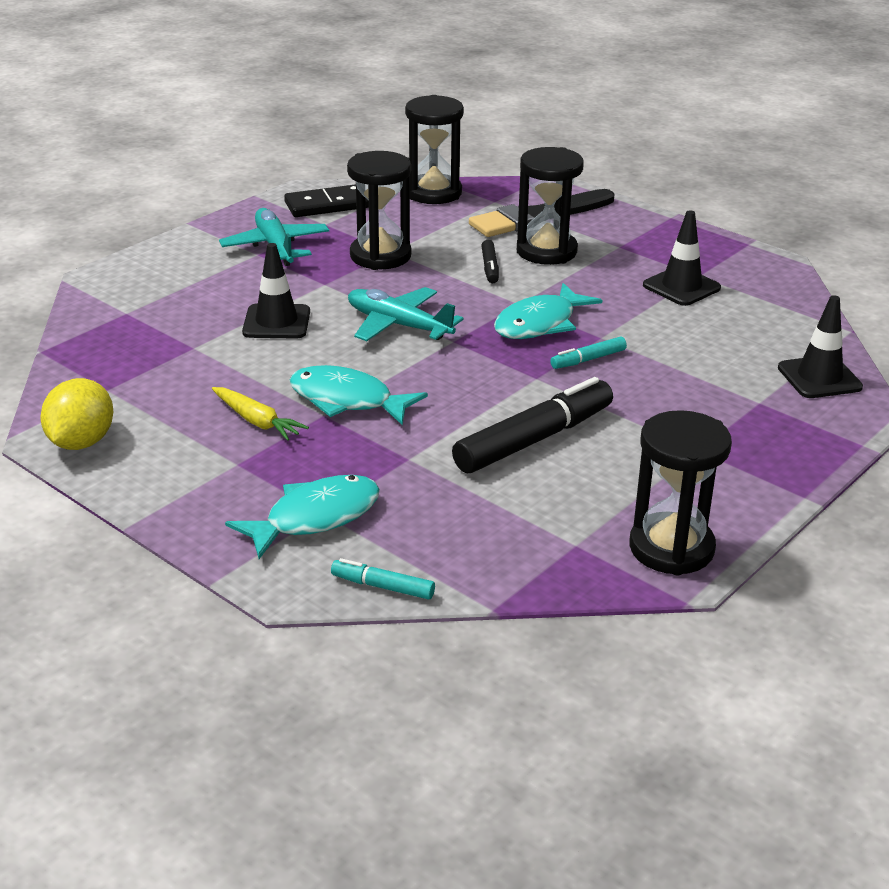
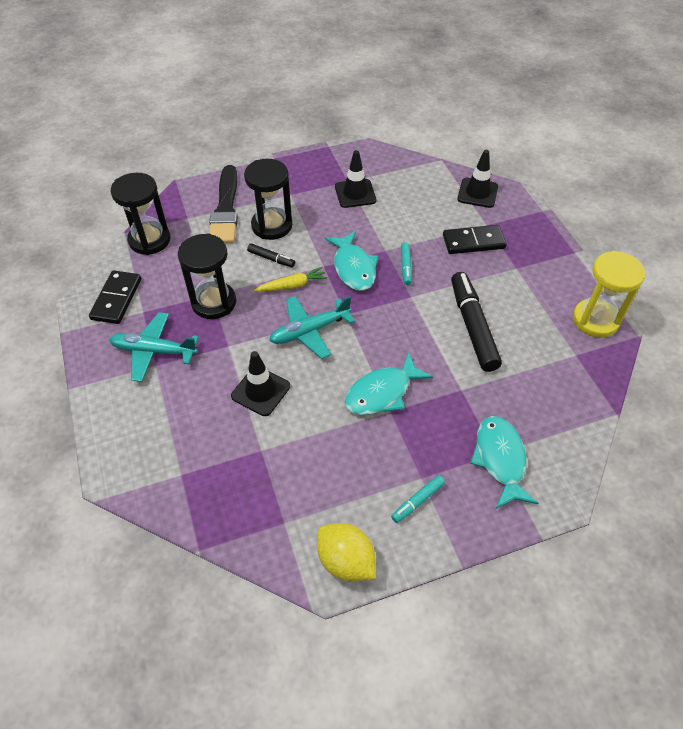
camera: 60 degrees left, 20 degrees up
(257, 421) = (378, 449): yellow carrot -> yellow carrot (292, 285)
(383, 586) = (579, 453): turquoise marker -> turquoise marker (417, 501)
(671, 548) = (595, 320): black hourglass -> yellow hourglass
(706, 400) = (473, 242): none -> black domino

